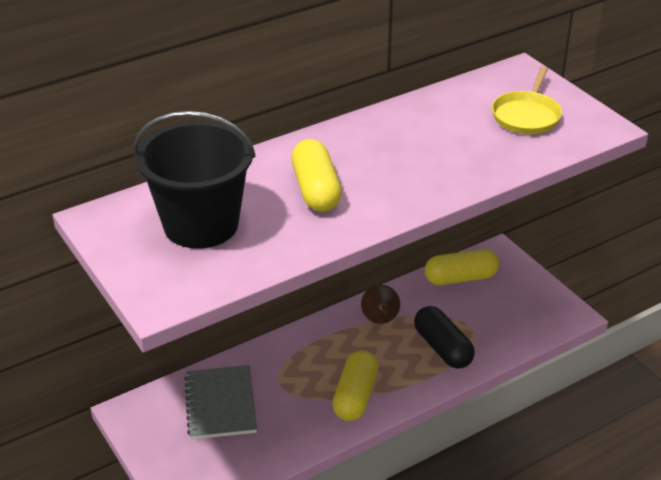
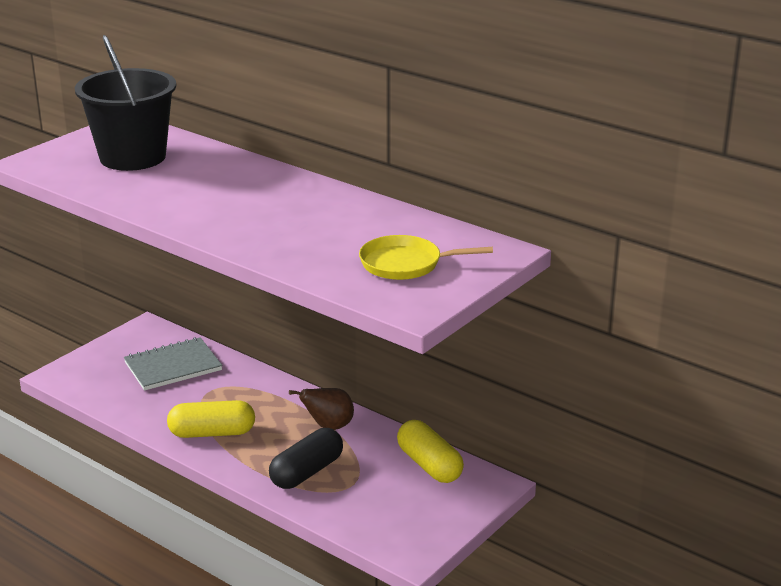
camera: 70 degrees right, 10 degrees down
(316, 190) = (206, 189): yellow capsule -> none

